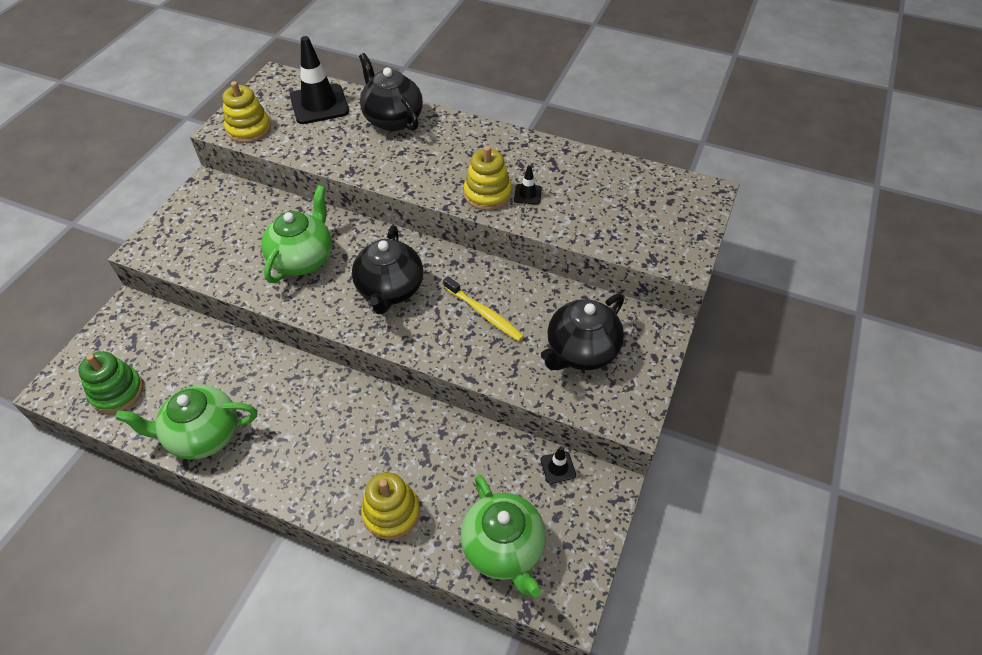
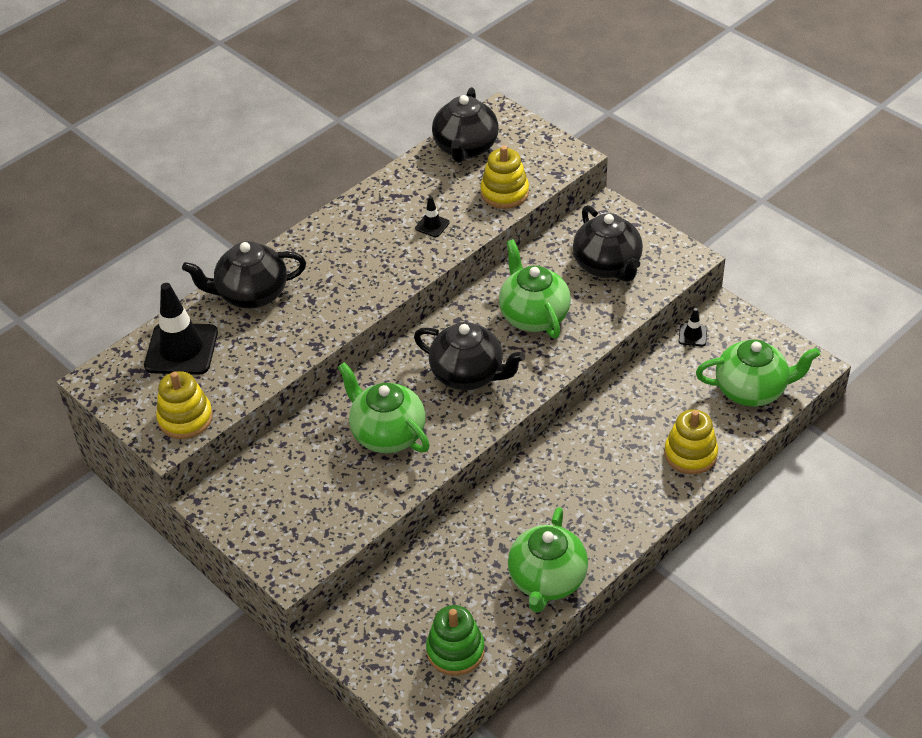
camera: 65 degrees left, 5 degrees down
(484, 314) = (533, 315): yellow toothbrush -> green teapot
(487, 194) = (415, 252): yellow stacking toy -> yellow stacking toy (504, 193)
(643, 185) = (465, 148): none -> black teapot

